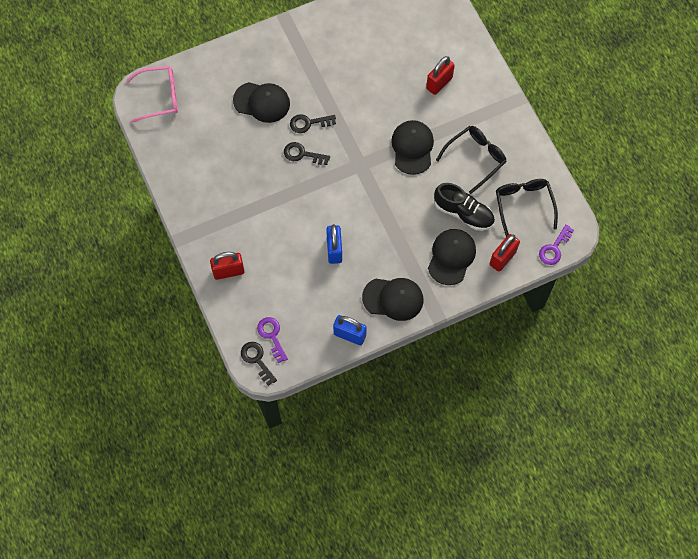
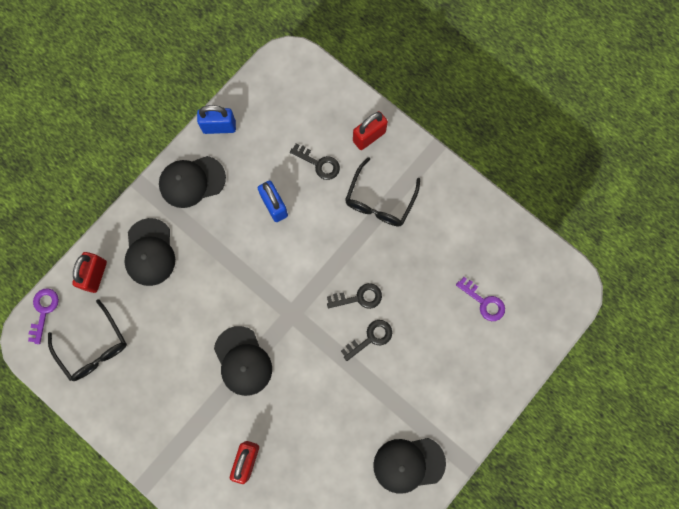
camera: 155 degrees right, 10 degrees up
(159, 97) = (548, 294): pink glasses -> none
(257, 360) = (297, 65): black key -> black key (319, 163)
(262, 102) = (435, 340): black cap -> black cap (408, 464)
(272, 336) = (294, 93): purple key -> purple key (484, 302)
(463, 213) = (156, 308): black shoe -> none
(475, 158) = (167, 380): black glasses -> black glasses (379, 200)

